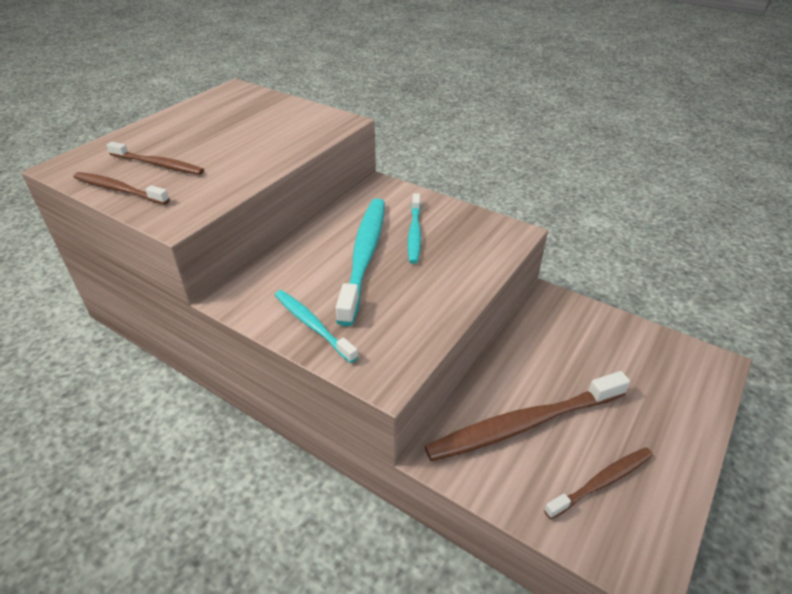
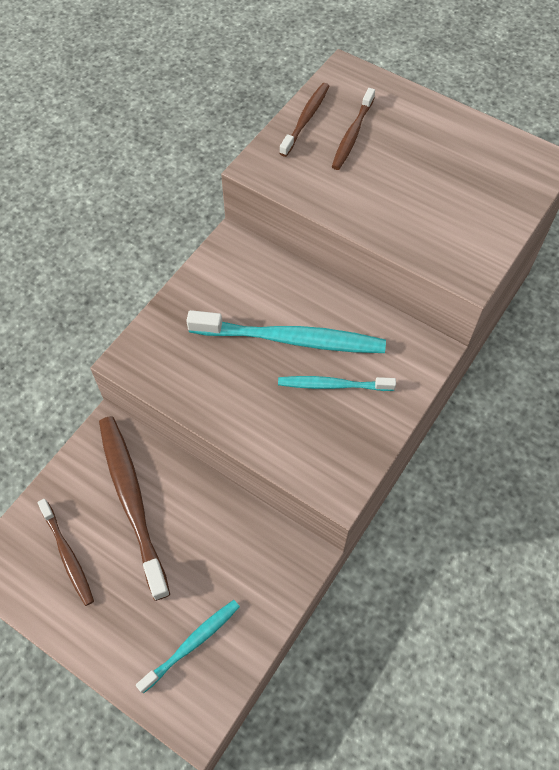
camera: 90 degrees right, 20 degrees up
(312, 325) = (193, 304): turquoise toothbrush -> turquoise toothbrush (192, 644)

